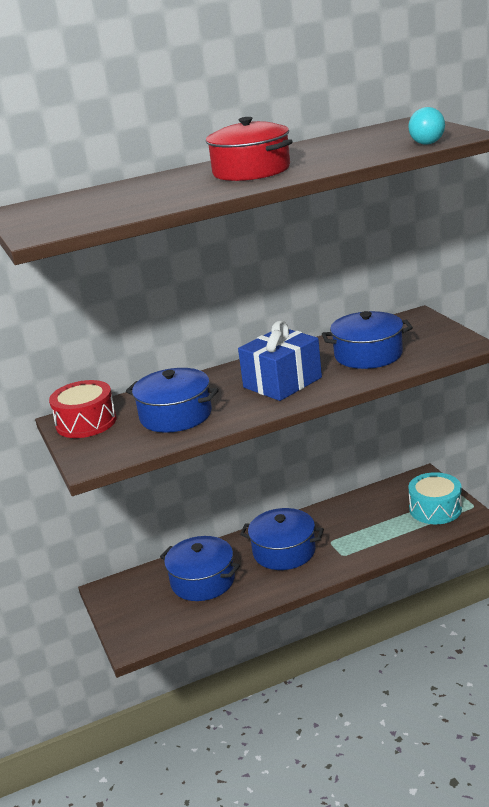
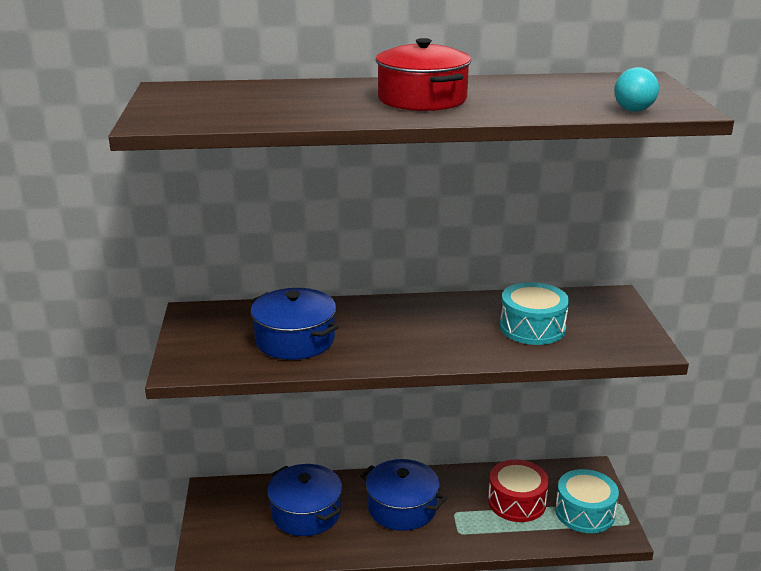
camera: 15 degrees right, 0 degrees up
(86, 422) = (208, 321): red drum -> red drum (517, 502)
(282, 382) = (423, 334): blue gift -> none
(368, 355) = (532, 327): blue pot -> turquoise drum

